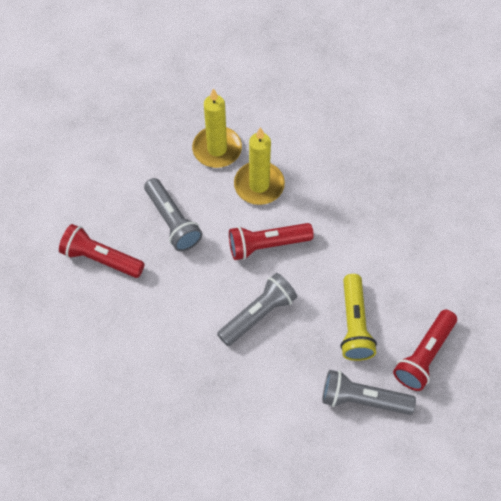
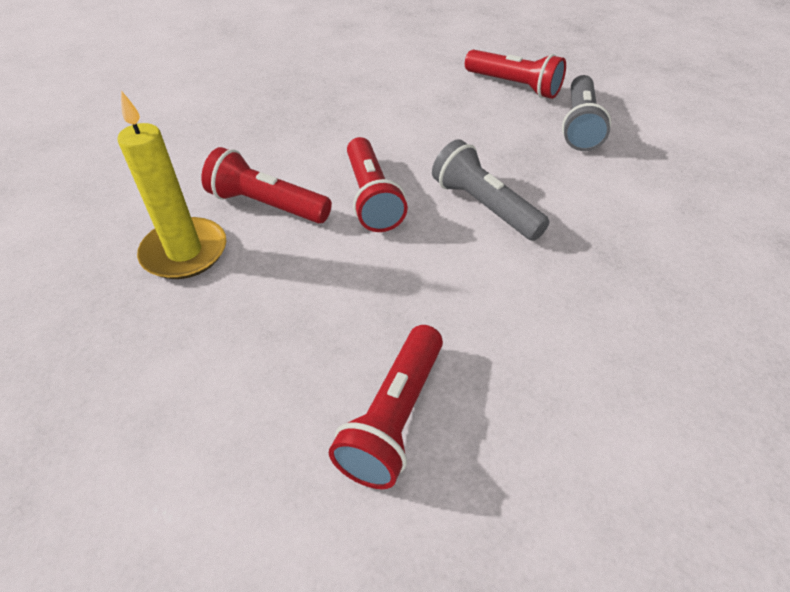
camera: 90 degrees left, 15 degrees down
(172, 221) = (319, 307): grey flashlight -> none
(259, 185) = (267, 205): yellow candle -> red flashlight
(354, 324) = (485, 128): yellow flashlight -> none

